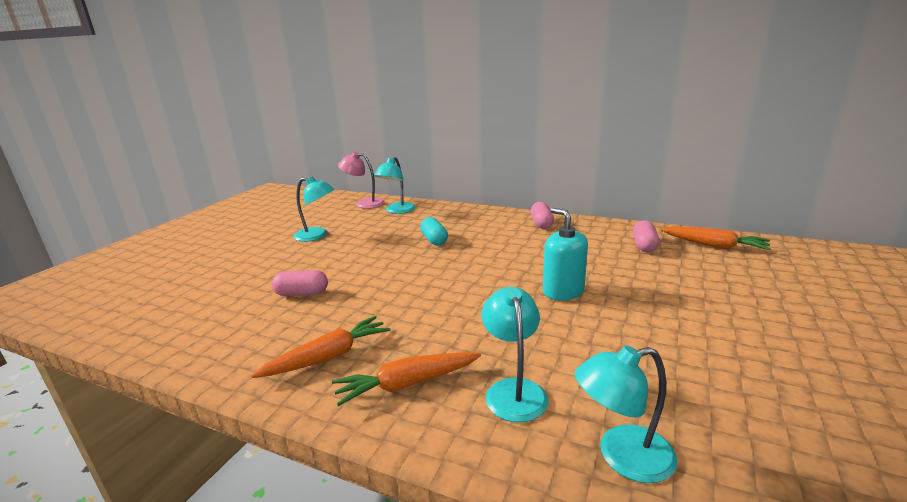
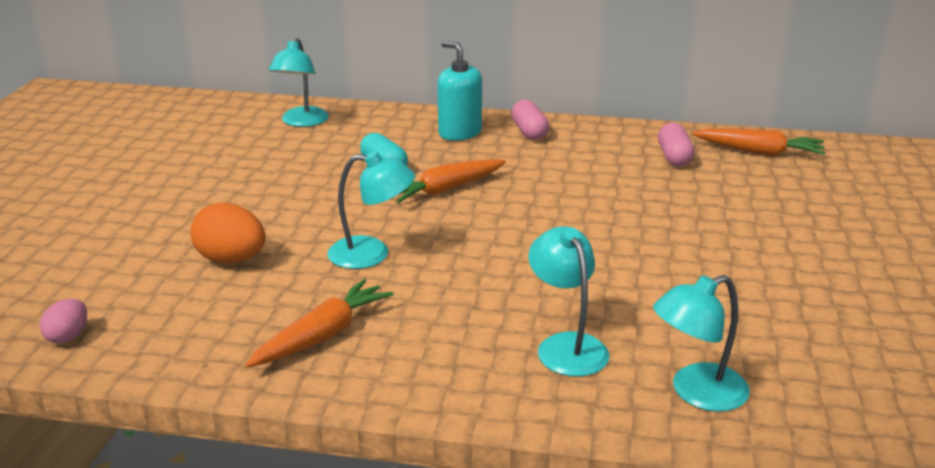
camera: 15 degrees left, 5 degrees up
(165, 337) = (68, 336): none -> pink egg
(302, 293) = (231, 260): pink capsule -> orange egg
(317, 236) = (195, 171): turquoise lamp -> turquoise lamp (372, 254)
(364, 203) = (239, 111): pink lamp -> none
(407, 384) = (440, 354): orange carrot -> orange carrot (445, 190)
(563, 291) = (587, 227): turquoise soap dispenser -> turquoise soap dispenser (460, 133)

